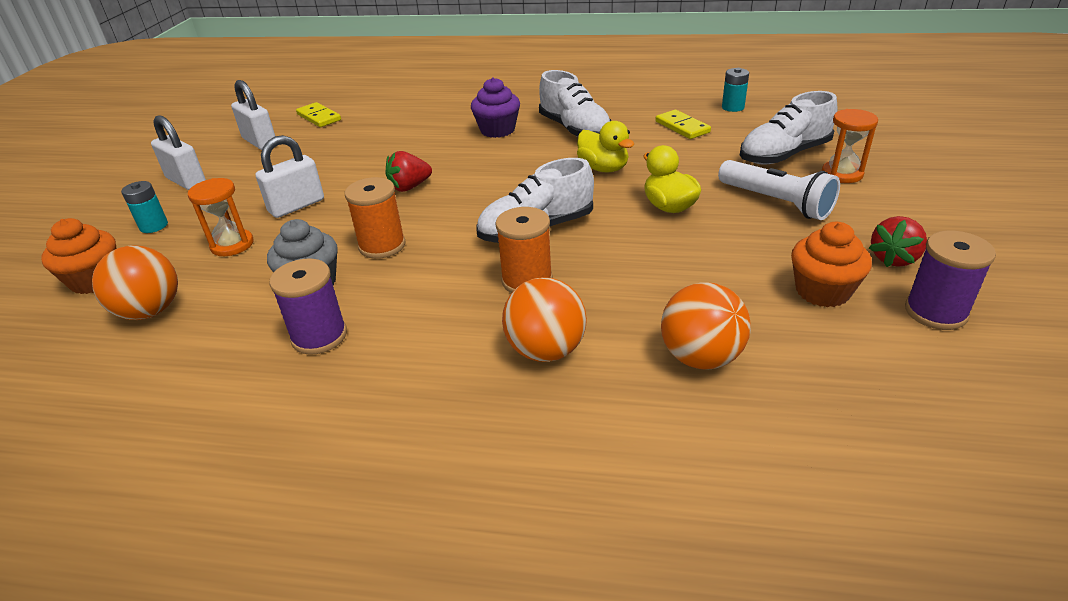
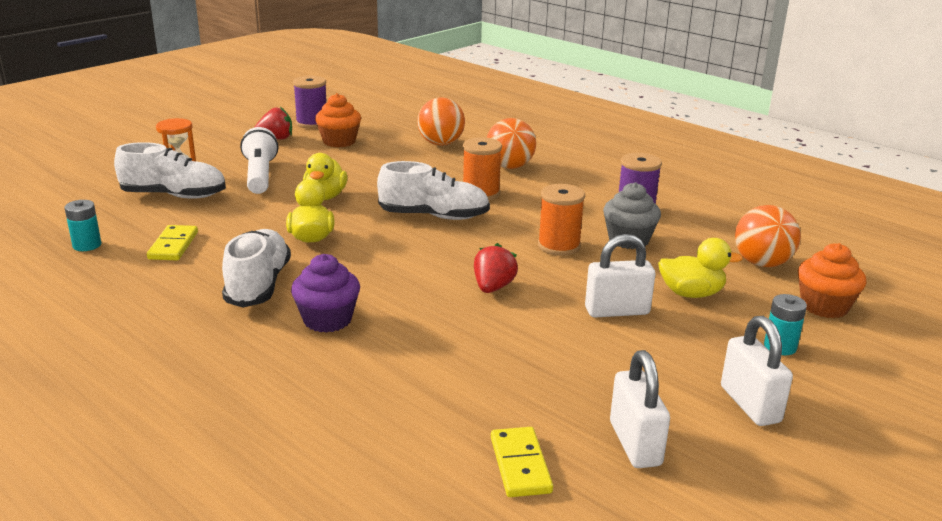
camera: 150 degrees left, 10 degrees down
(232, 245) = (691, 293): orange hourglass -> yellow duck
(409, 187) = (493, 287): red strawberry -> red strawberry turned 75 degrees counterclockwise

